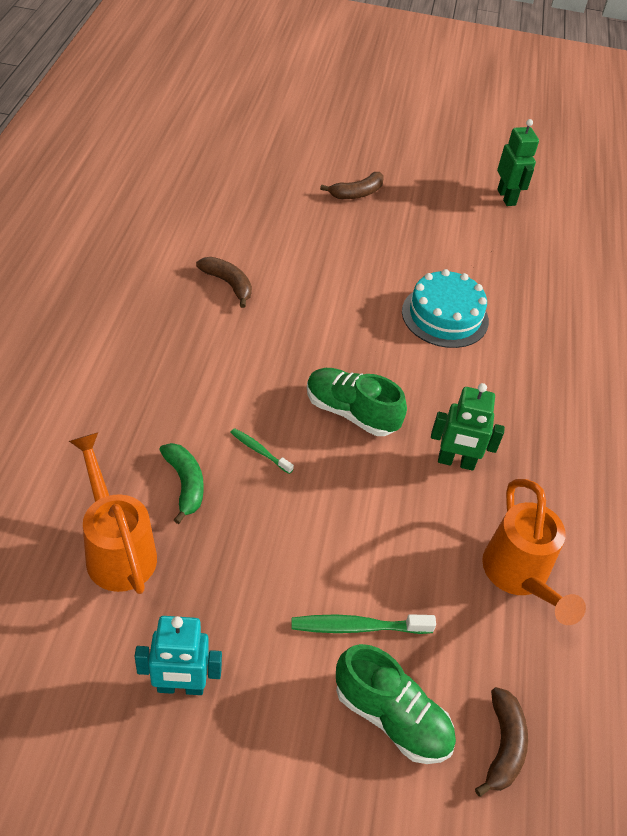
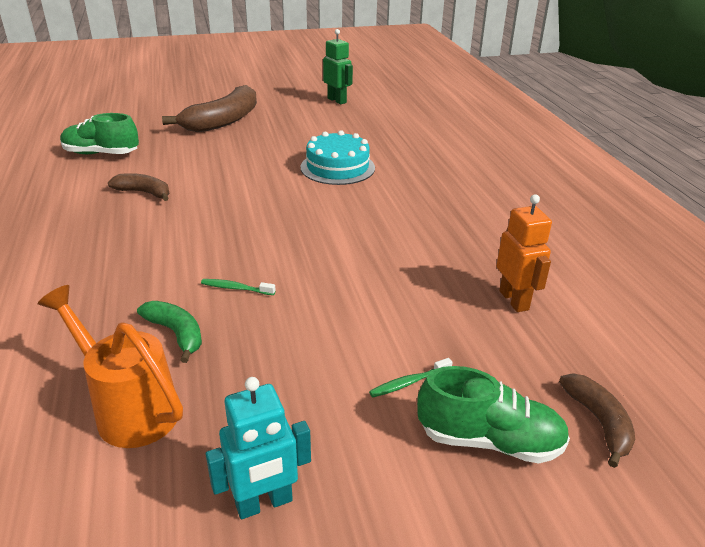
camera: 20 degrees left, 15 degrees down
(351, 412) = (302, 241): green shoe -> green shoe (101, 154)
(357, 193) = (223, 121): brown banana -> brown banana, size x1.93
(357, 627) = (408, 383): green toothbrush -> green toothbrush, size x0.62
(456, 462) = (409, 245): green robot -> none
(519, 577) = (514, 300): orange watering can -> orange robot

